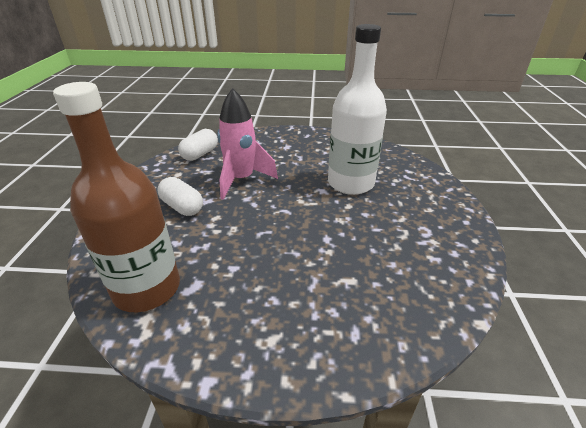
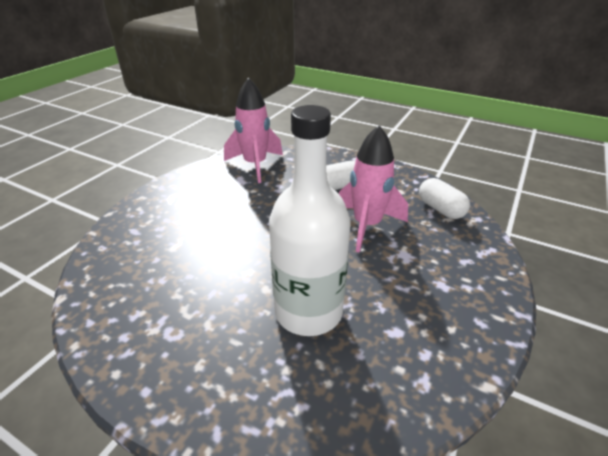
camera: 115 degrees right, 0 degrees up
(147, 288) = (255, 165): brown bottle -> pink rocket

